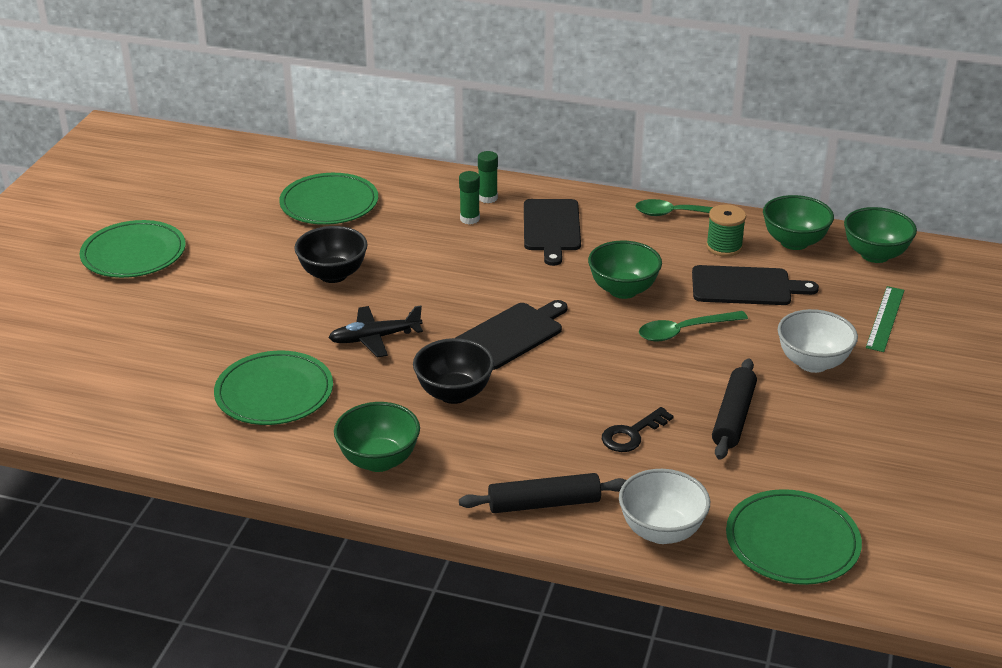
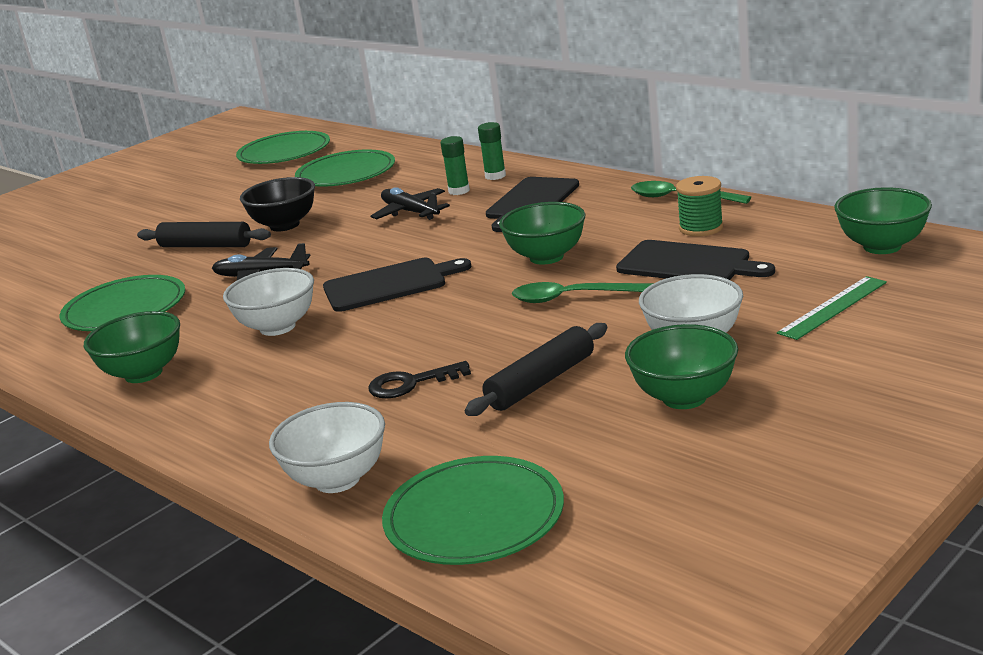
camera: 30 degrees right, 10 degrees down
(133, 253) = (145, 200): green plate -> green plate (284, 152)
(447, 249) = (411, 212): none -> black plane
(454, 393) = (277, 327): black bowl -> white bowl
(544, 503) = (248, 433): black rolling pin -> black rolling pin (205, 246)
(794, 242) = (790, 229): green bowl -> green bowl (684, 398)

